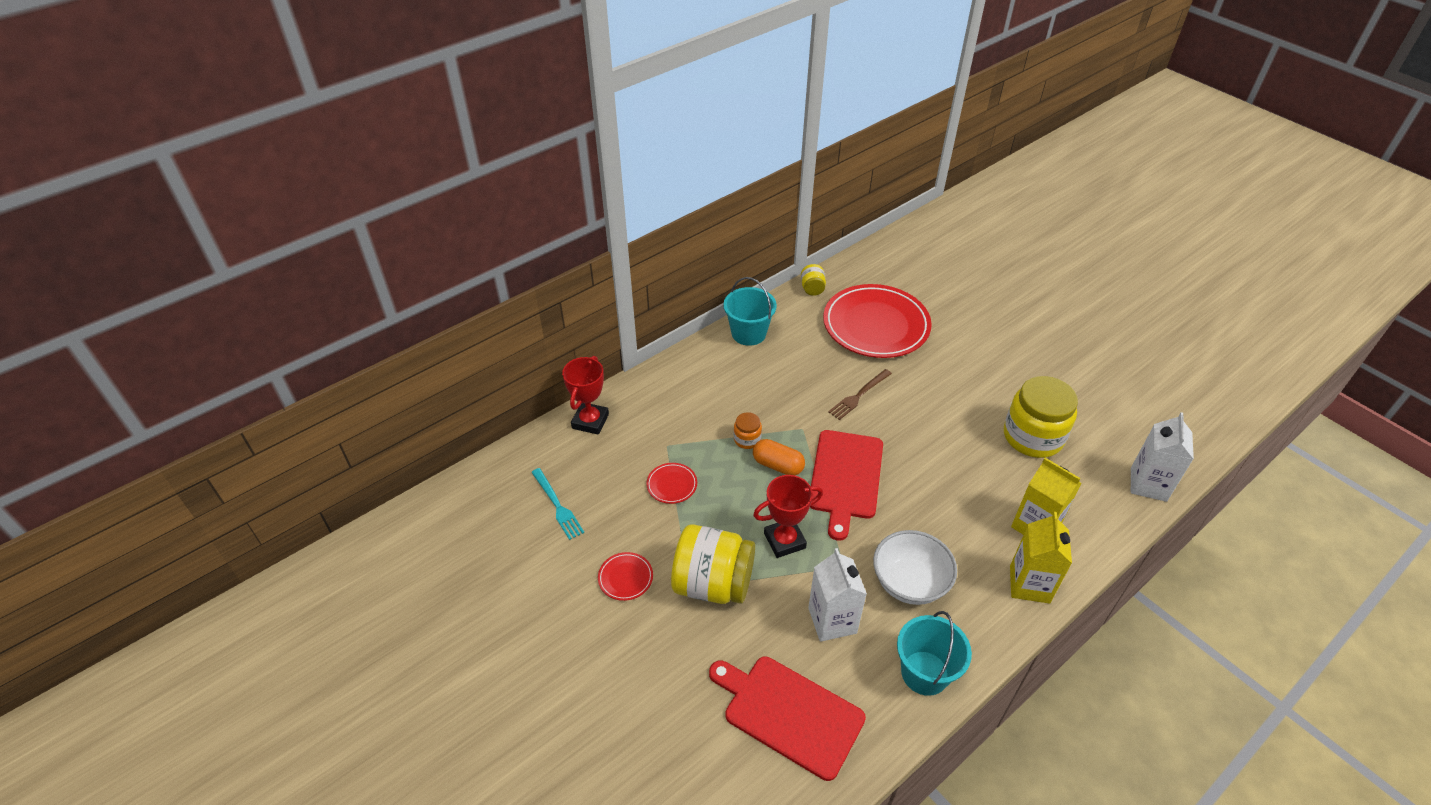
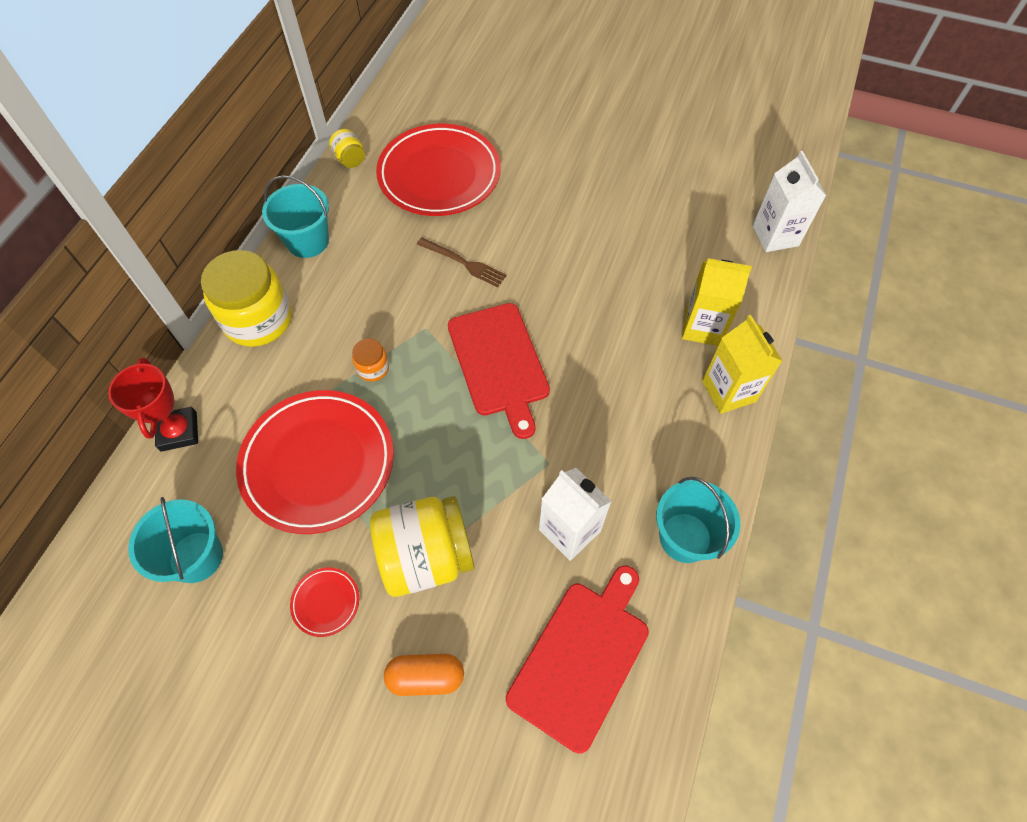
camera: 30 degrees left, 15 degrees up
(557, 505) = (196, 557): turquoise fork -> turquoise bucket
(672, 485) = (318, 463): red plate -> red plate, size x2.46
(778, 465) = (422, 383): orange capsule -> orange capsule (426, 677)
(784, 541) = (475, 466): red trophy -> none
(789, 713) = (582, 658): red cutting board -> red cutting board turned 120 degrees clockwise
(858, 395) = (464, 263): brown fork -> brown fork turned 75 degrees counterclockwise
(909, 583) = (621, 448): white bowl -> none
(1033, 436) = (652, 233): yellow jar -> yellow jar (258, 319)

